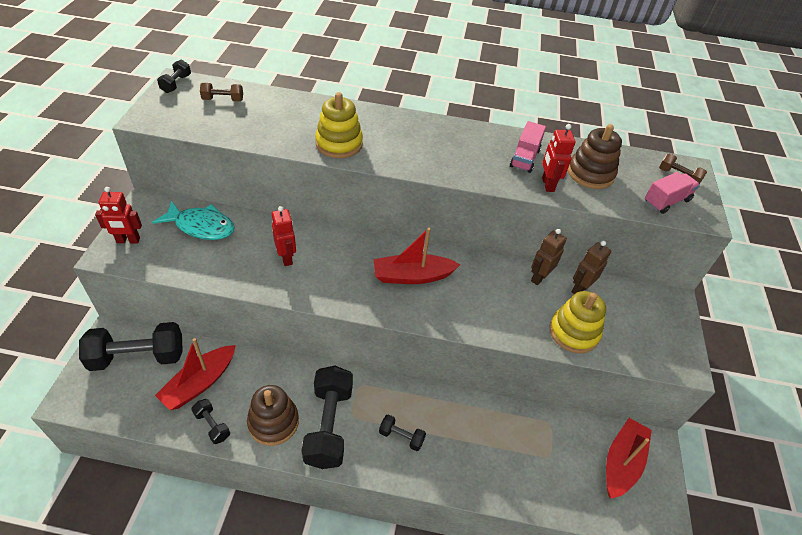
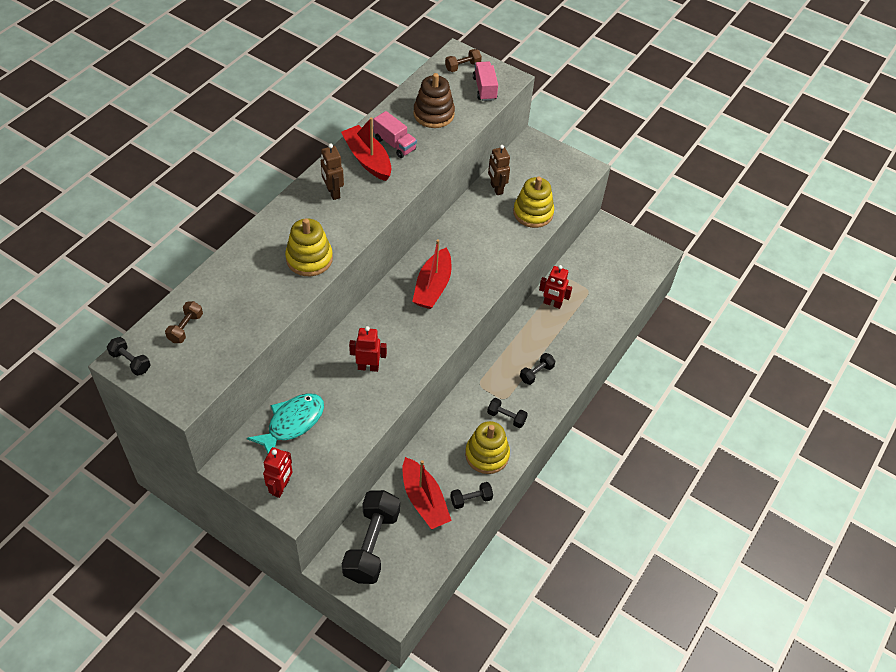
camera: 65 degrees left, 5 degrees up
(273, 422) = (487, 455): brown stacking toy -> yellow stacking toy
(329, 425) = (506, 417): black dumbbell -> black dumbbell, size x0.48
(539, 277) = (473, 207): brown robot -> brown robot (333, 192)
(547, 185) = (433, 146): red robot -> red robot (552, 304)
(621, 462) = (610, 253): red boat -> red boat (367, 159)

